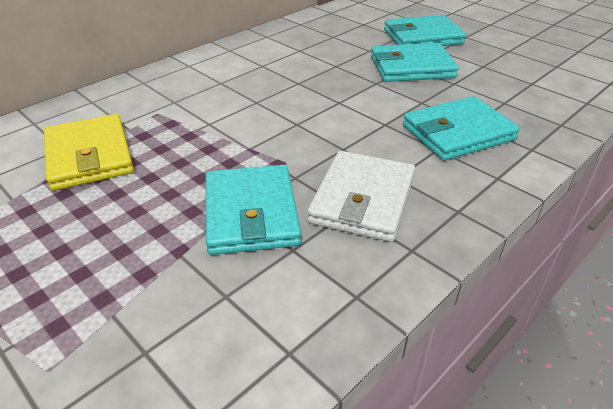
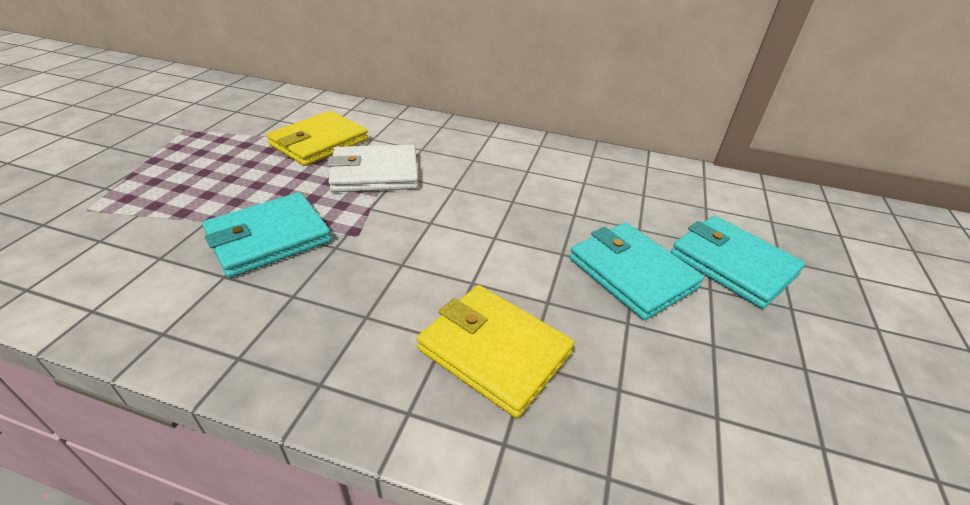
camera: 60 degrees right, 0 degrees up
(363, 200) = (313, 301): white wallet -> white wallet (375, 173)
(458, 133) = (494, 351): turquoise wallet -> yellow wallet

